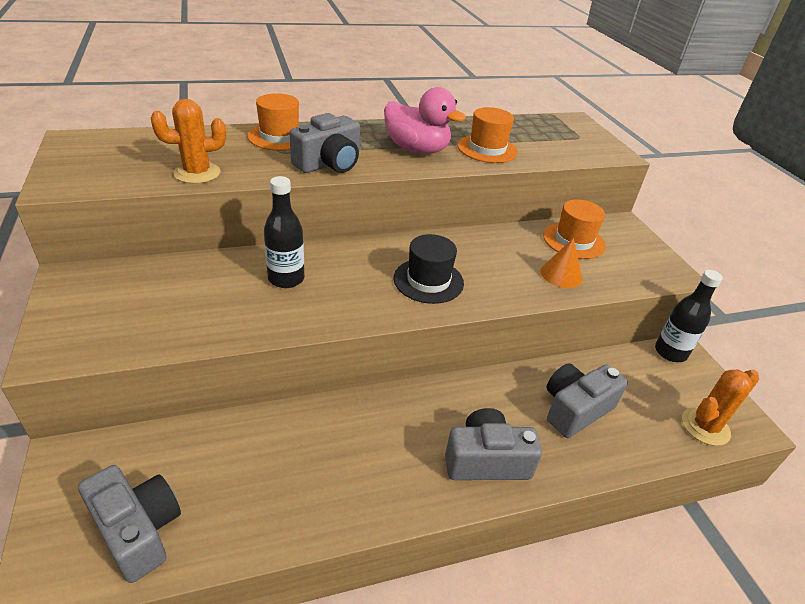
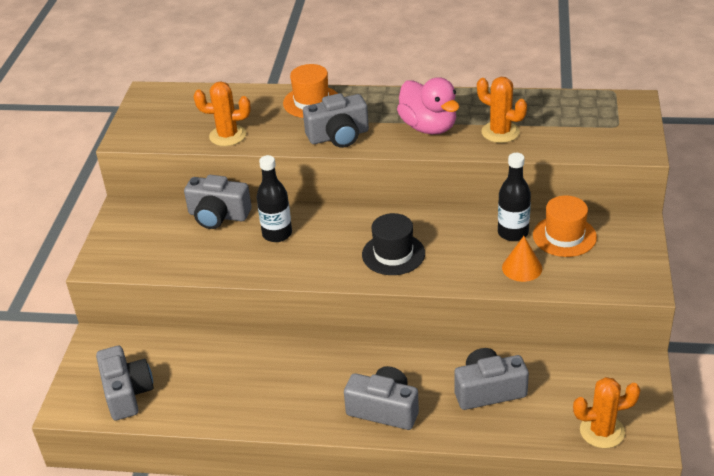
camera: 30 degrees right, 0 degrees up
(203, 269) = (218, 215): none -> grey camera
(487, 149) = (500, 132): orange hat -> orange cactus
(670, 352) = (626, 364): black bottle -> black bottle (513, 233)

